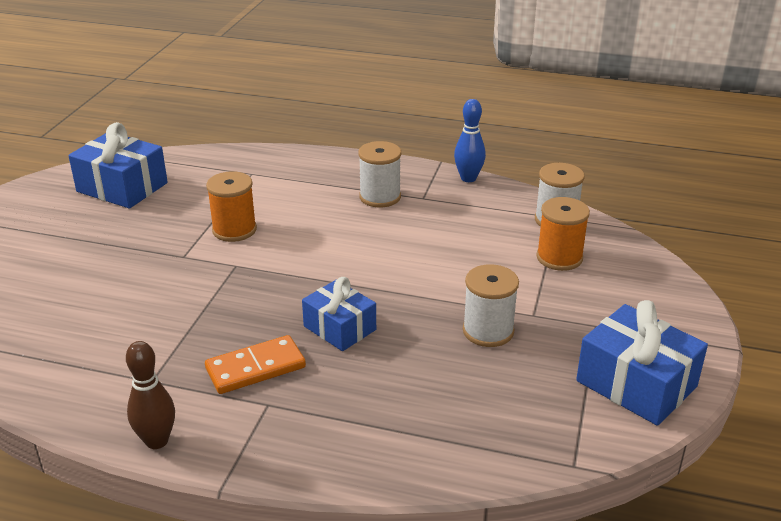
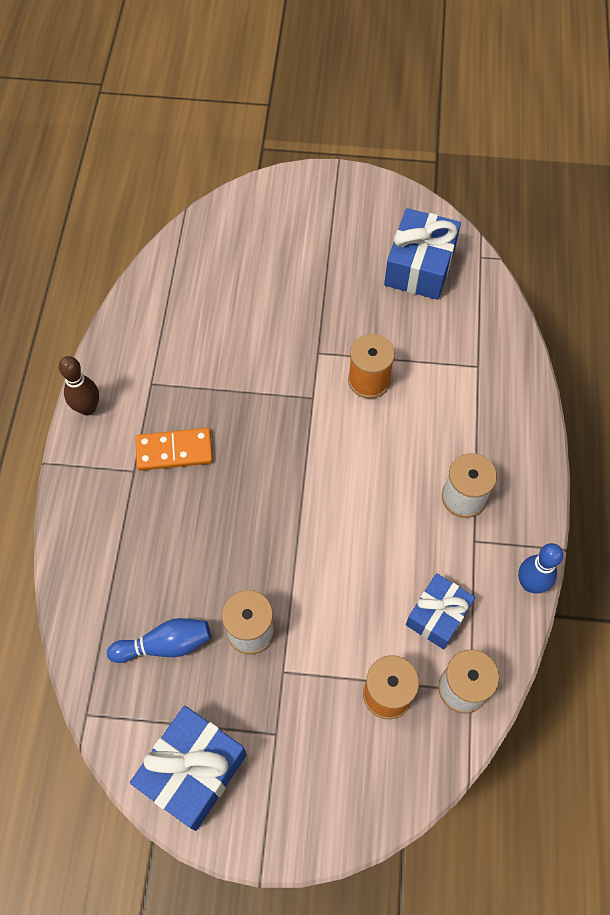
camera: 80 degrees right, 30 degrees up
(255, 368) = (174, 451): orange domino -> orange domino turned 60 degrees counterclockwise
(340, 328) = (235, 503): blue gift -> blue gift (437, 615)
(496, 394) = (165, 645): none -> blue bowling pin

